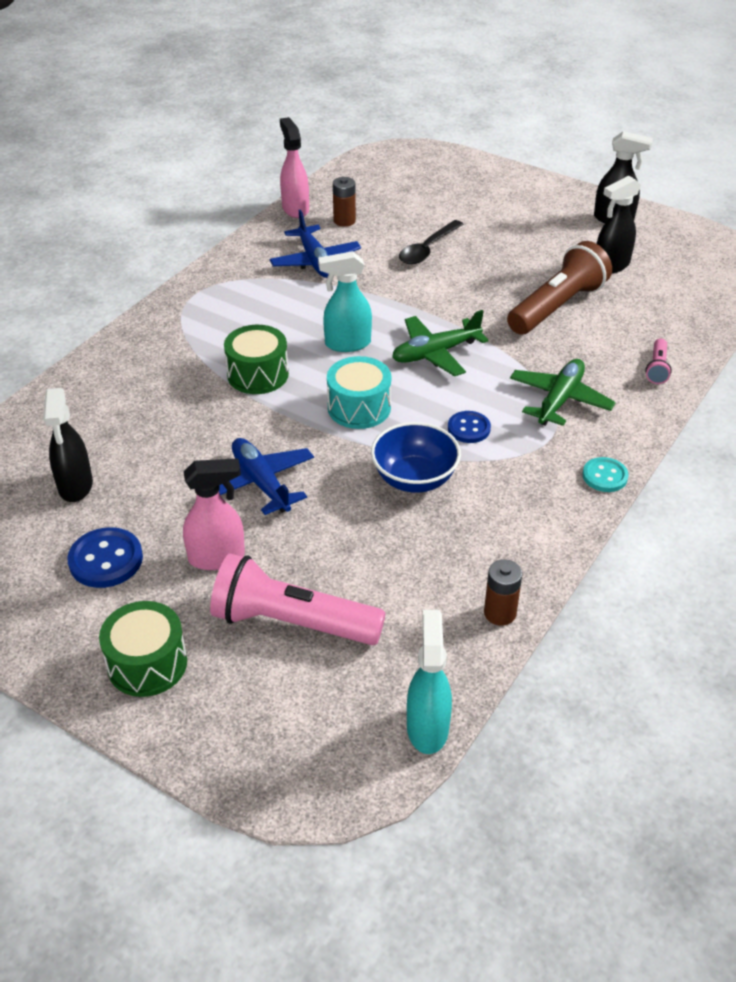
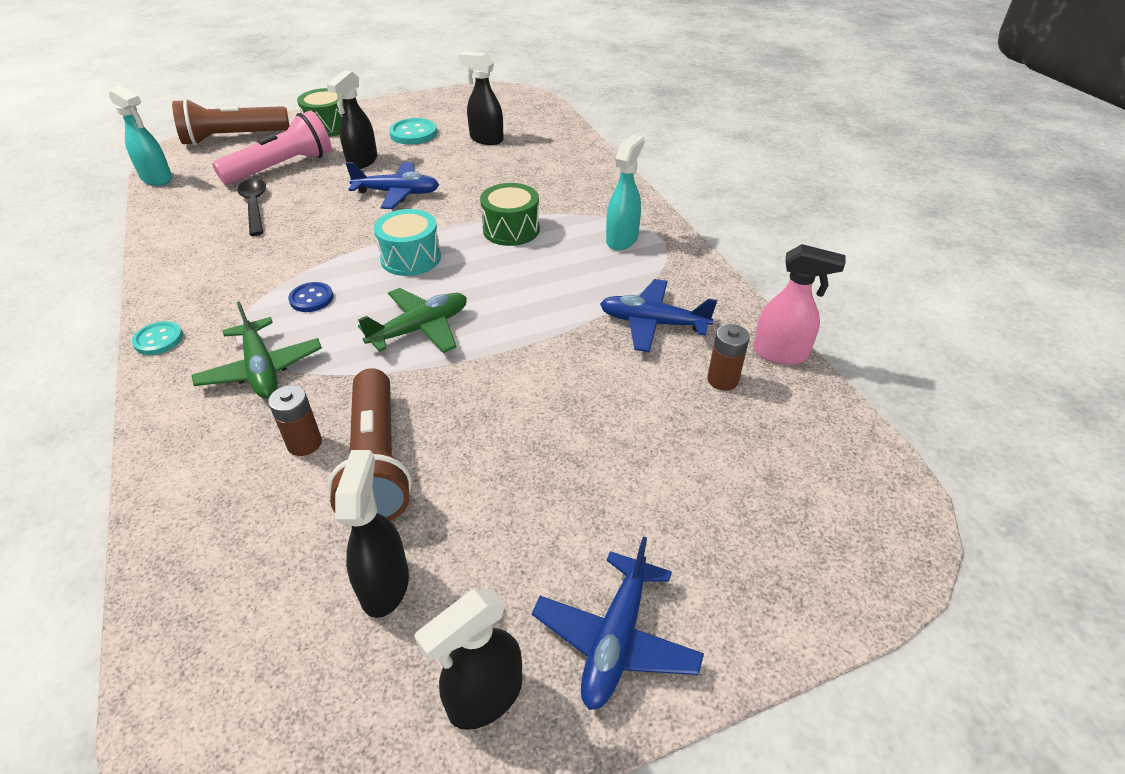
camera: 125 degrees right, 0 degrees up
(106, 560) = (413, 133): blue button -> turquoise button
(217, 557) = (362, 162): pink spray bottle -> black spray bottle
(262, 748) = (233, 138): none -> brown flashlight
(347, 344) = (496, 286): turquoise spray bottle -> turquoise spray bottle (622, 239)
(414, 479) = (307, 250): blue bowl -> none
(427, 249) = (599, 417): black spoon -> black spoon (255, 206)
(435, 353) = (420, 329): green plane -> green plane turned 45 degrees clockwise
(500, 613) = (163, 230): brown battery -> brown battery (304, 443)
(548, 200) = (616, 639): none -> blue plane
(657, 368) = (189, 473): pink flashlight -> none

